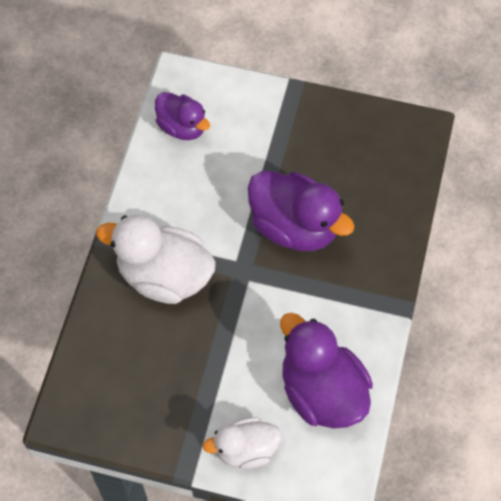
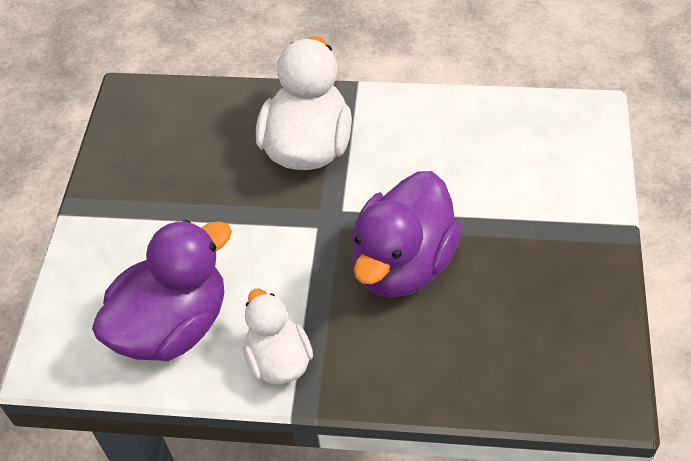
camera: 85 degrees right, 10 degrees down
(182, 127) = (517, 127): purple duck -> none
(245, 450) = (95, 258): white duck -> white duck (278, 360)

